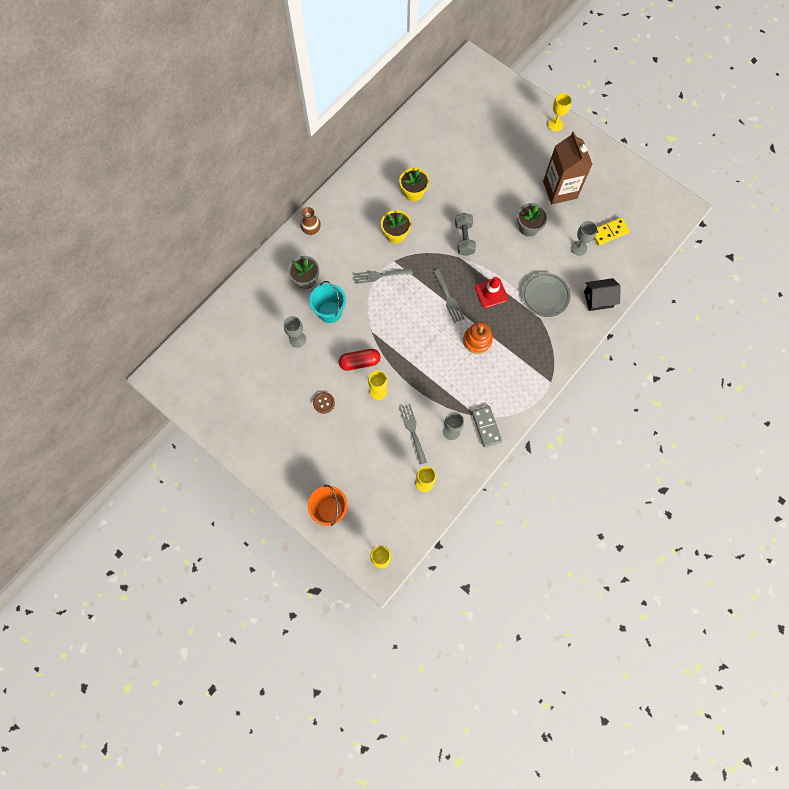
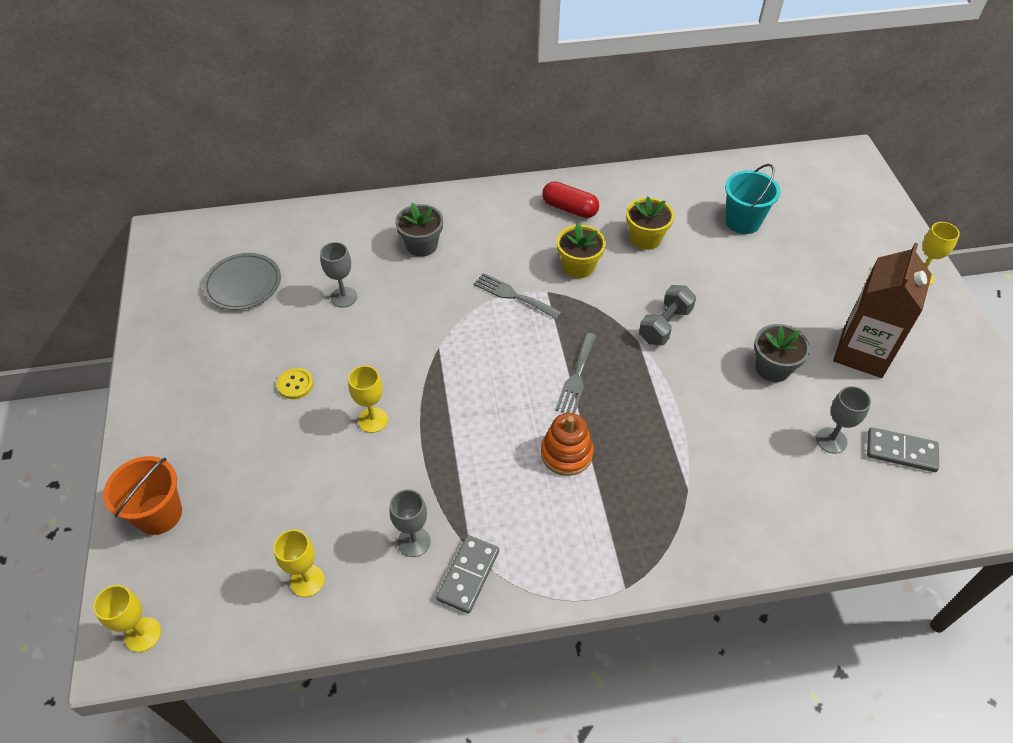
camera: 40 degrees right, 20 degrees down
(311, 229) = (482, 203): brown vase -> none
(324, 403) = (295, 384): brown button -> yellow button
(330, 312) = (412, 294): turquoise bucket -> turquoise bucket (742, 221)
(359, 362) = (387, 371): red capsule -> red capsule (569, 209)
(412, 431) = (364, 500): grey fork -> none
(491, 293) = (643, 409): red traffic cone -> none
(545, 296) = (722, 466): grey plate -> grey plate (243, 284)
(598, 299) = (807, 528): black house -> none
(609, 232) = (901, 452): yellow domino -> grey domino

